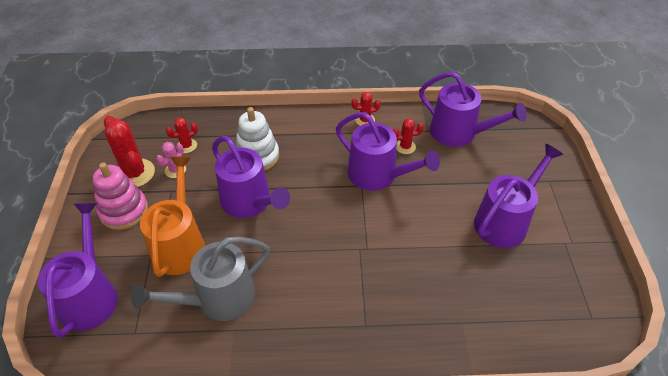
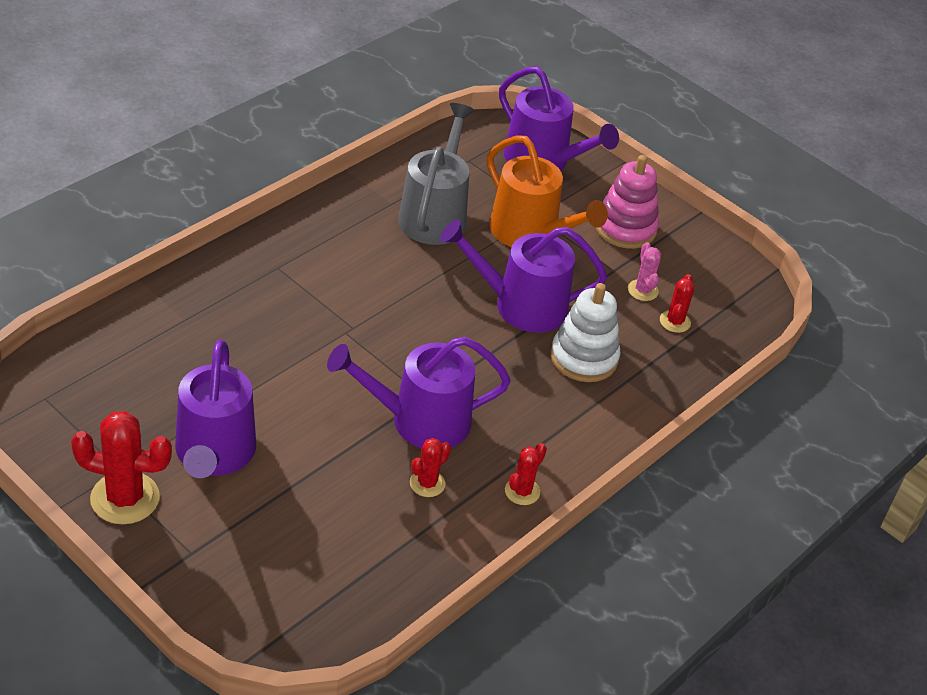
camera: 130 degrees right, 5 degrees down
(135, 173) = (675, 264): red cactus -> red cactus (125, 498)
(459, 133) = (376, 555): purple watering can -> none

